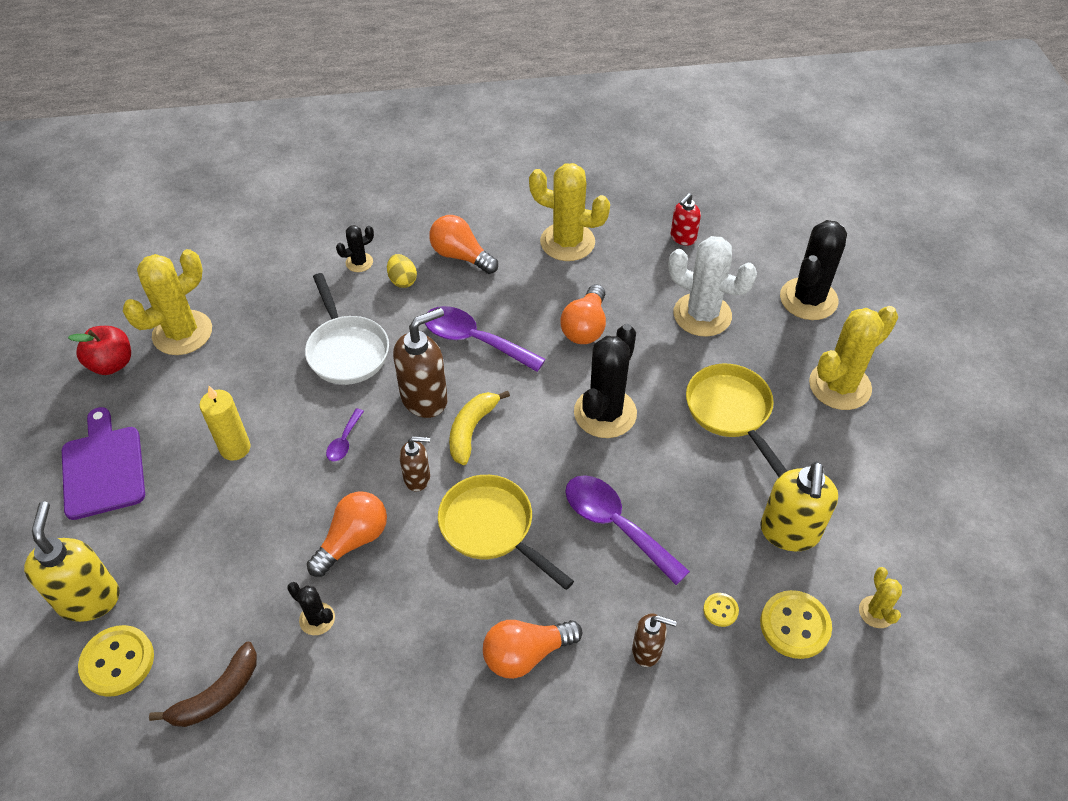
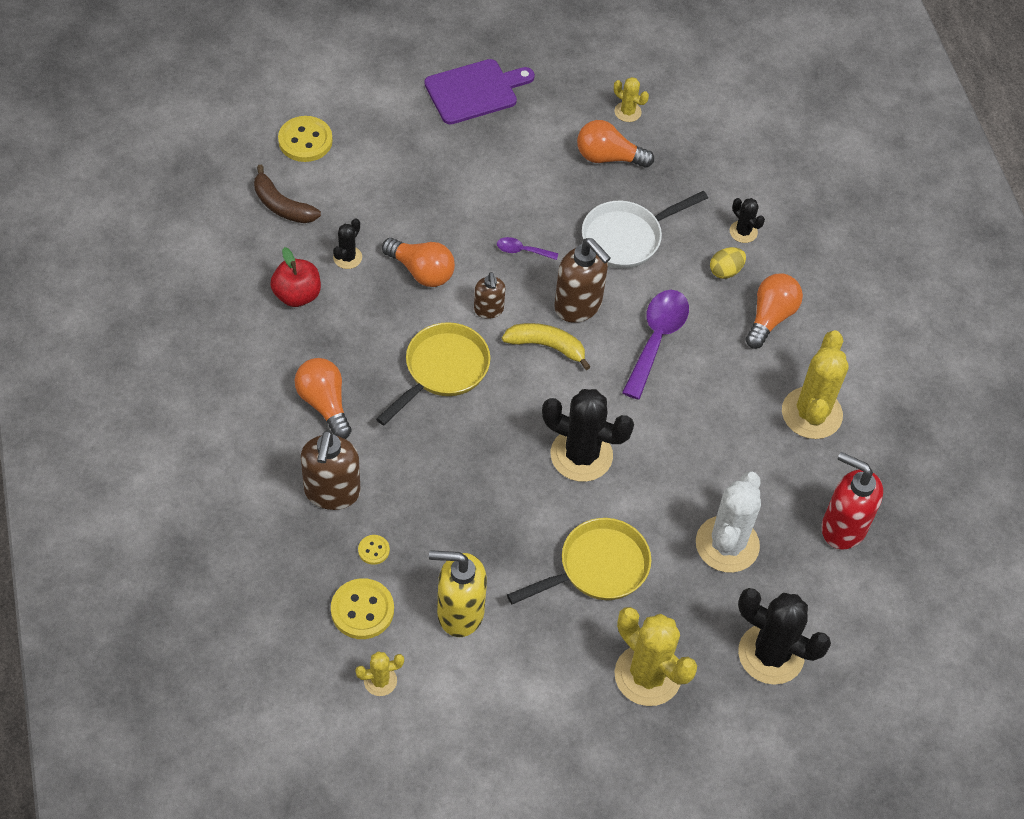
camera: 80 degrees right, 5 degrees up
(89, 599) = (355, 111): yellow soap dispenser -> none
(112, 364) = (584, 71): red apple -> red apple (297, 295)
(182, 333) = (627, 112): yellow cactus -> yellow cactus, size x0.49
(235, 448) = (505, 174): yellow candle -> none
(585, 327) = (690, 434): orange light bulb -> orange light bulb (608, 157)
(615, 524) = (455, 466): purple spoon -> none
(647, 651) = (332, 492): brown soap dispenser -> brown soap dispenser, size x1.75
(683, 238) = (843, 527): red soap dispenser -> red soap dispenser, size x1.75

